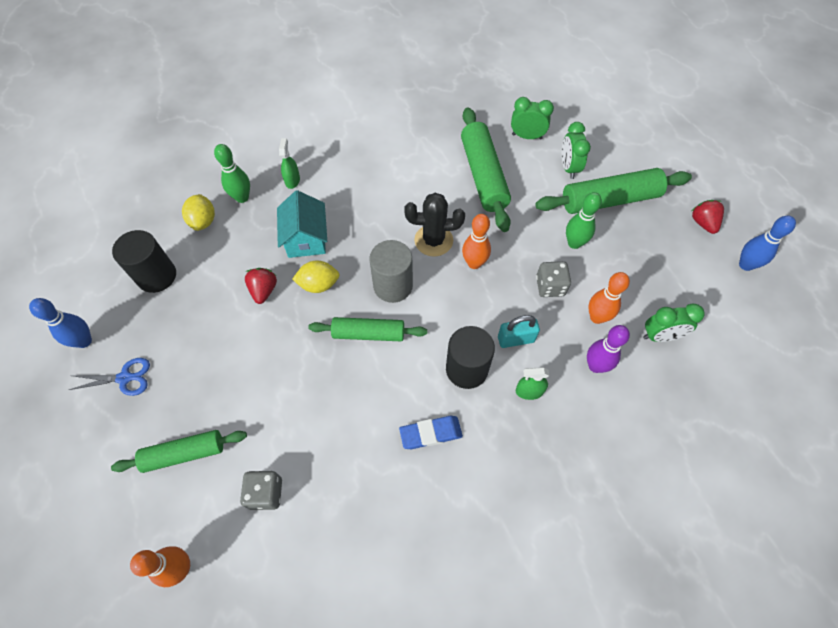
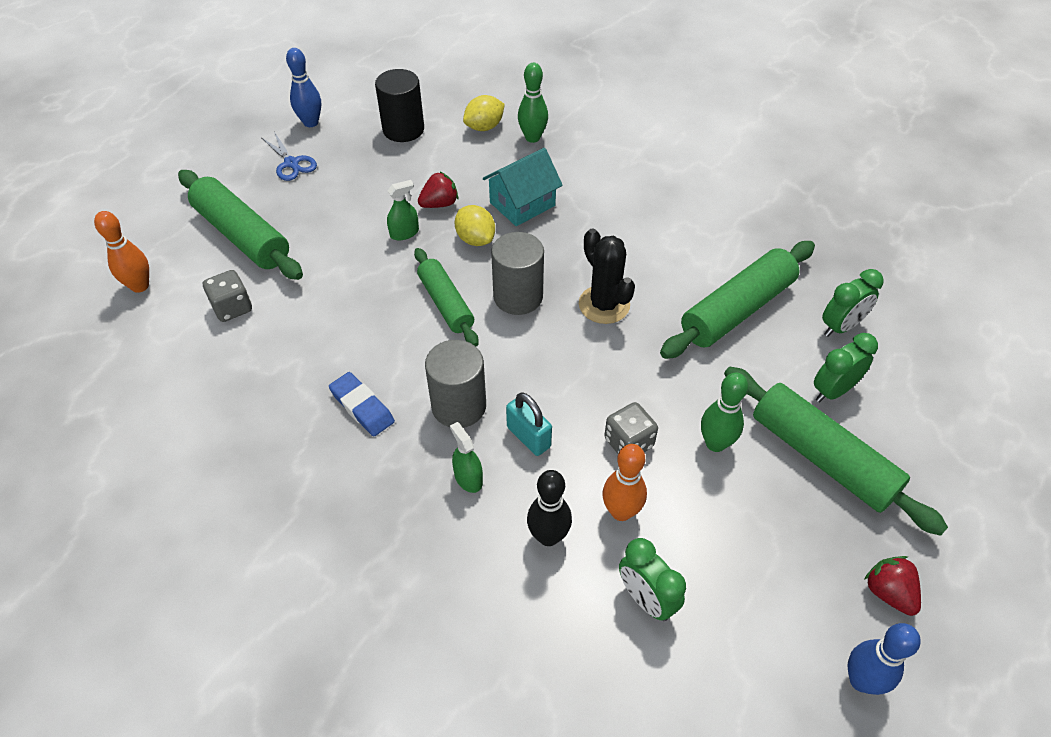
camera: 60 degrees right, 10 degrees down
(184, 454) = (242, 235): green rolling pin -> green rolling pin, size x1.55
(292, 180) = (584, 160): green spray bottle -> green spray bottle (404, 233)
(466, 369) = (459, 406): black cylinder -> grey cylinder
(474, 263) = (603, 354): orange bowling pin -> none
(527, 136) = (840, 327): green clock -> green clock turned 75 degrees clockwise
(595, 366) = (548, 536): purple bowling pin -> black bowling pin
(703, 223) = (888, 592): red strawberry -> red strawberry turned 75 degrees counterclockwise

